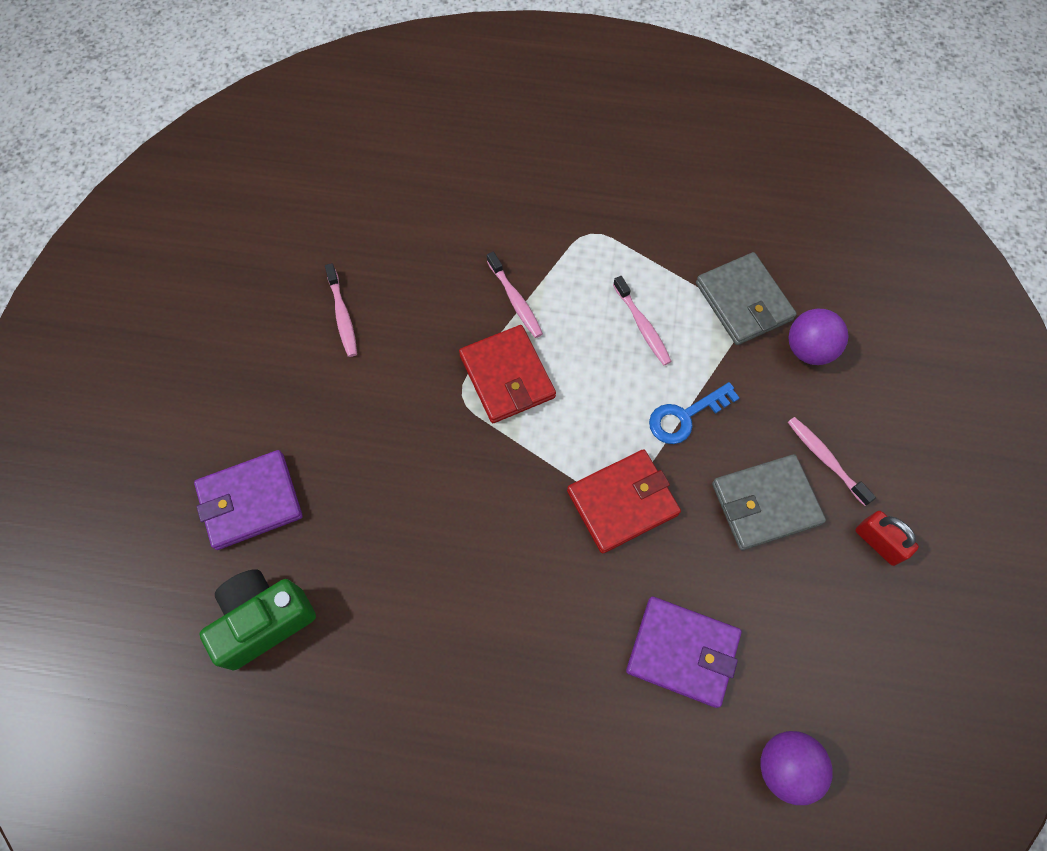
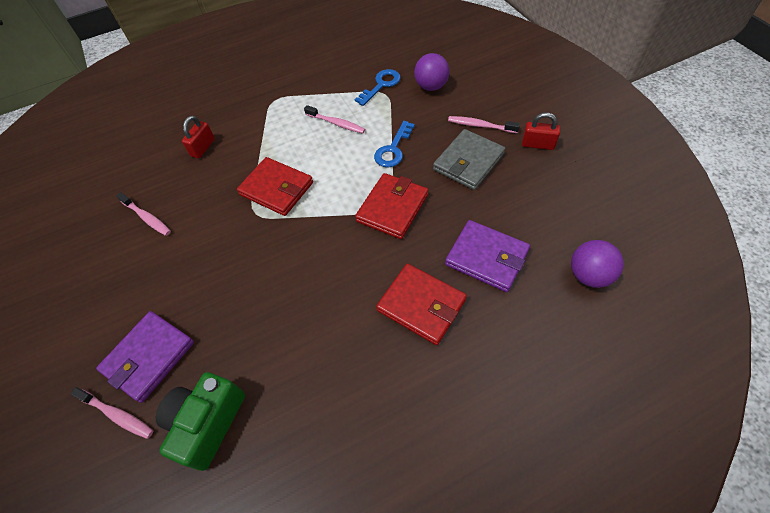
camera: 30 degrees left, 10 degrees down
(460, 253) = (203, 148): none -> red padlock
(515, 300) = (254, 151): pink toothbrush -> pink toothbrush (117, 415)
(563, 654) = (421, 305): none -> red wallet
(682, 652) = (486, 257): purple wallet -> purple wallet turned 45 degrees clockwise
(743, 301) = (381, 85): grey wallet -> blue key

